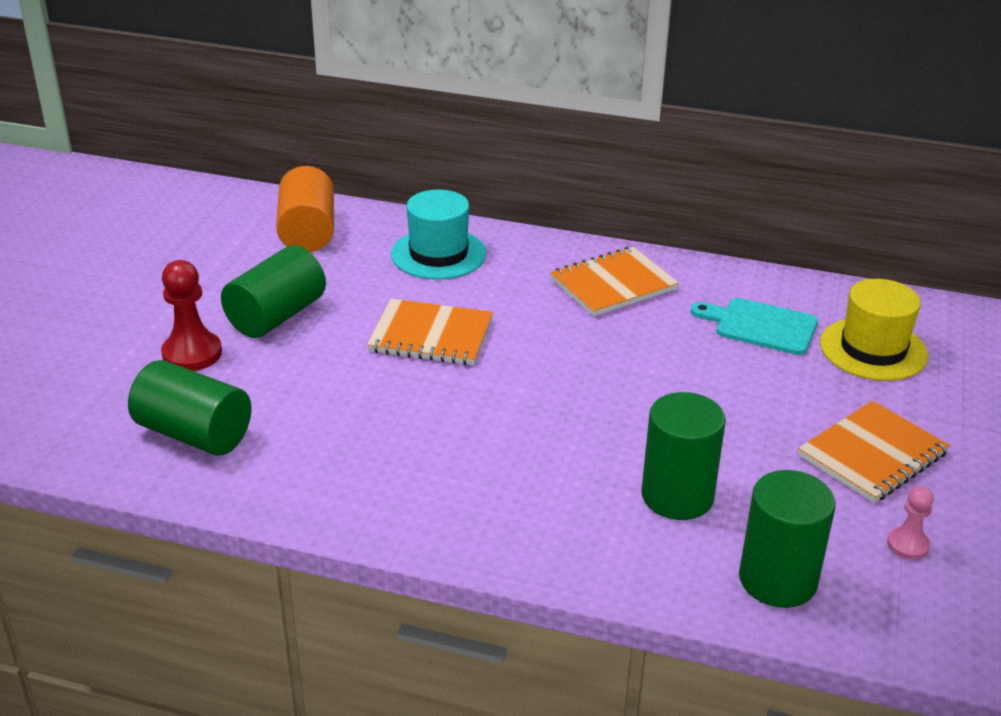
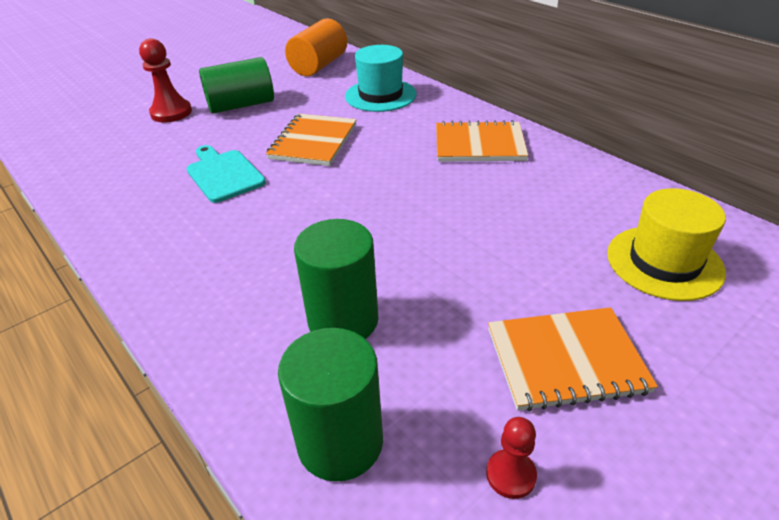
camera: 35 degrees right, 5 degrees up
(194, 434) = (110, 156): green cylinder -> none
(431, 336) = (313, 142): orange notebook -> orange notebook turned 60 degrees clockwise
(761, 326) = (570, 209): turquoise cutting board -> turquoise cutting board (223, 174)
(907, 545) = (510, 475): pink pawn -> red pawn

